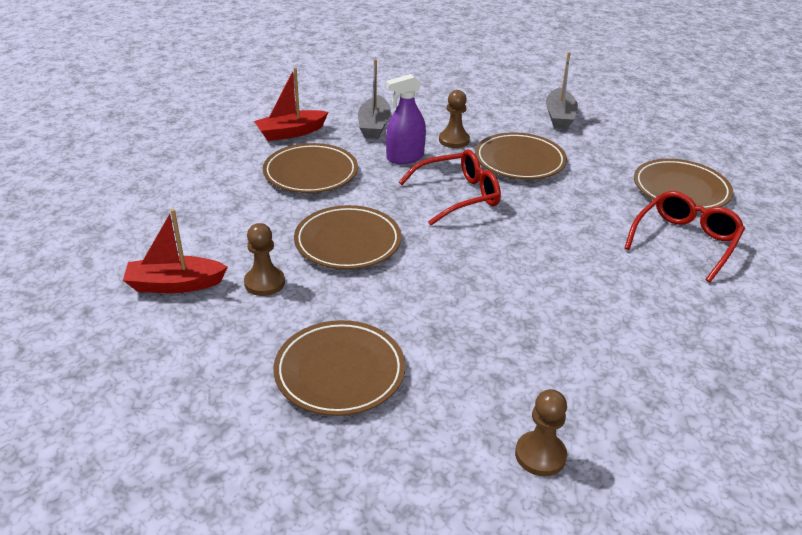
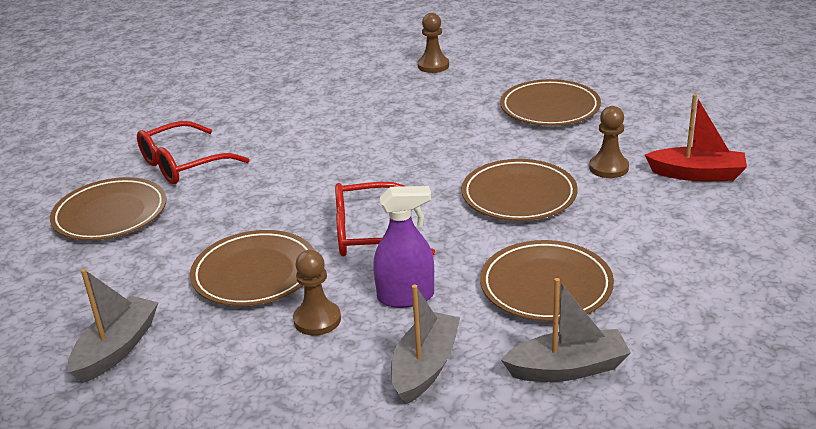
camera: 160 degrees left, 5 degrees down
(291, 133) = (567, 368): red boat -> grey boat

